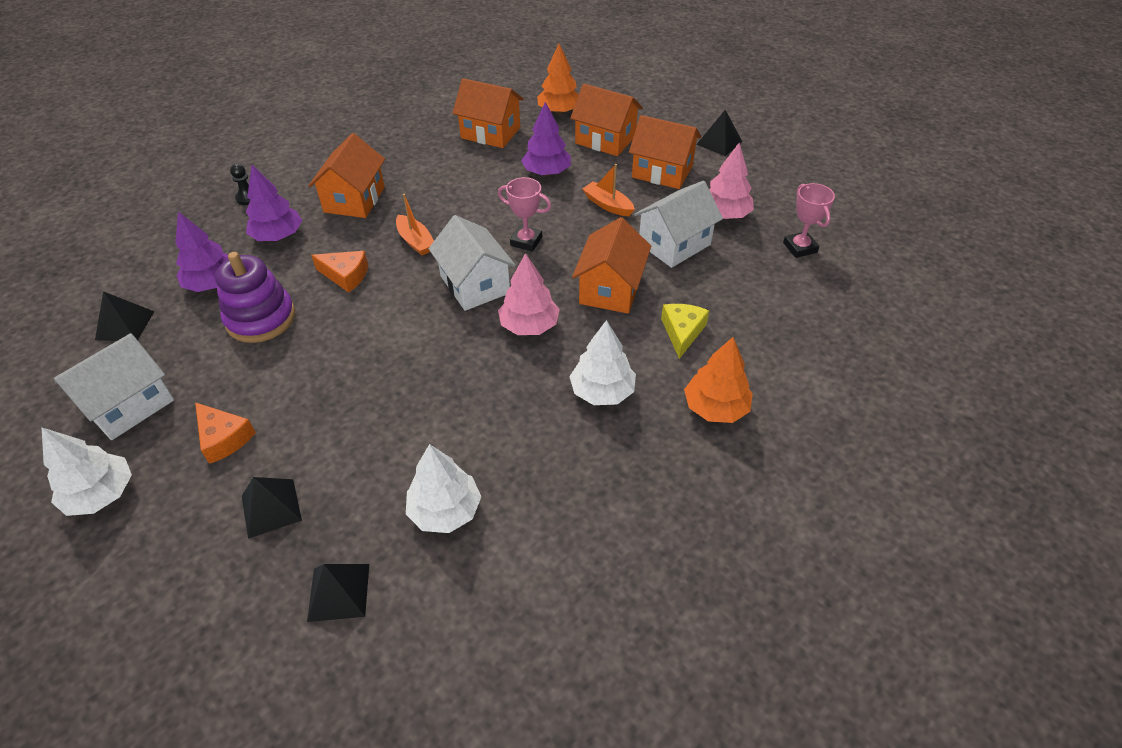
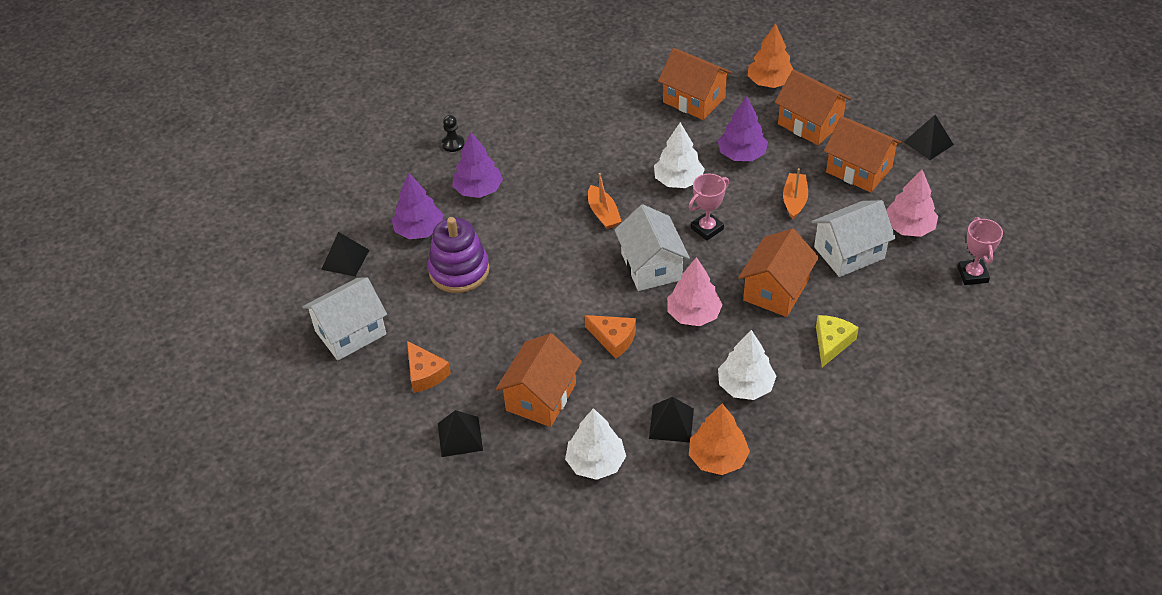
camera: 15 degrees right, 0 degrees up
(101, 494) = (331, 403): white tree -> white tree (678, 180)
(339, 592) = (507, 508): black pyramid -> black pyramid (671, 423)
(345, 275) = (536, 240): orange cheese -> orange cheese (613, 339)
(354, 199) = (551, 160): orange house -> orange house (541, 397)
(526, 241) = (707, 228): pink trophy -> pink trophy turned 75 degrees counterclockwise
(608, 205) = (794, 200): orange boat -> orange boat turned 45 degrees clockwise
(715, 407) = (842, 417): orange tree -> orange tree (717, 458)

